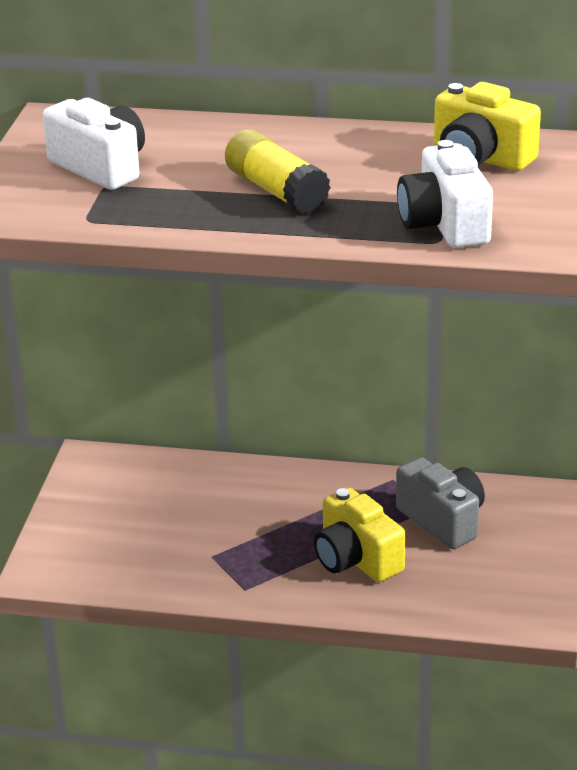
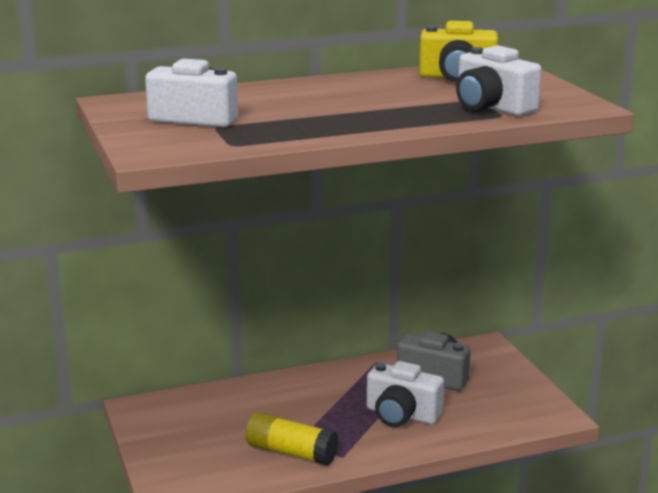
camera: 30 degrees left, 10 degrees down
(276, 191) = (349, 110): yellow glue stick -> yellow glue stick (291, 453)
(356, 559) = (401, 415): yellow camera -> white camera

